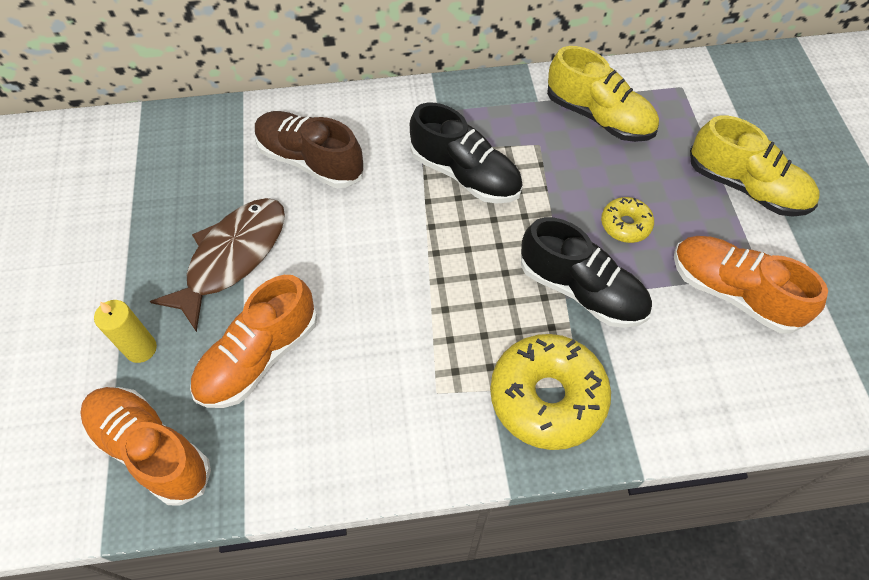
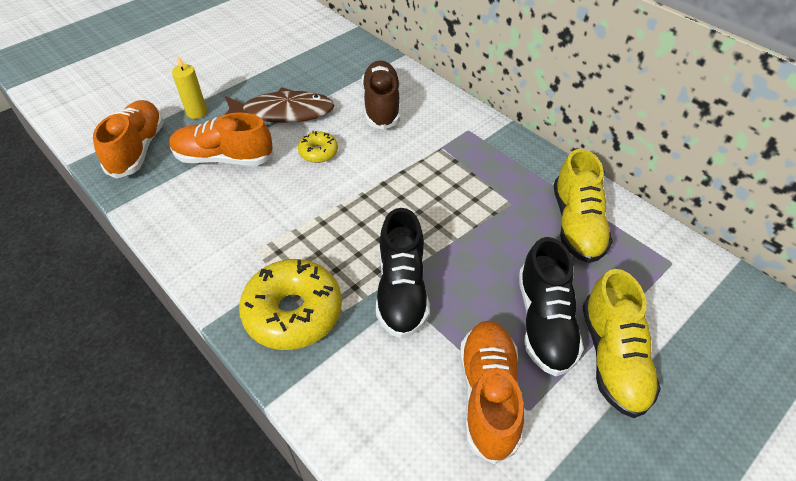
camera: 55 degrees right, 10 degrees down
(465, 174) = (443, 178): black shoe -> black shoe (544, 322)
(625, 225) = (487, 289): yellow donut -> yellow donut (318, 152)

